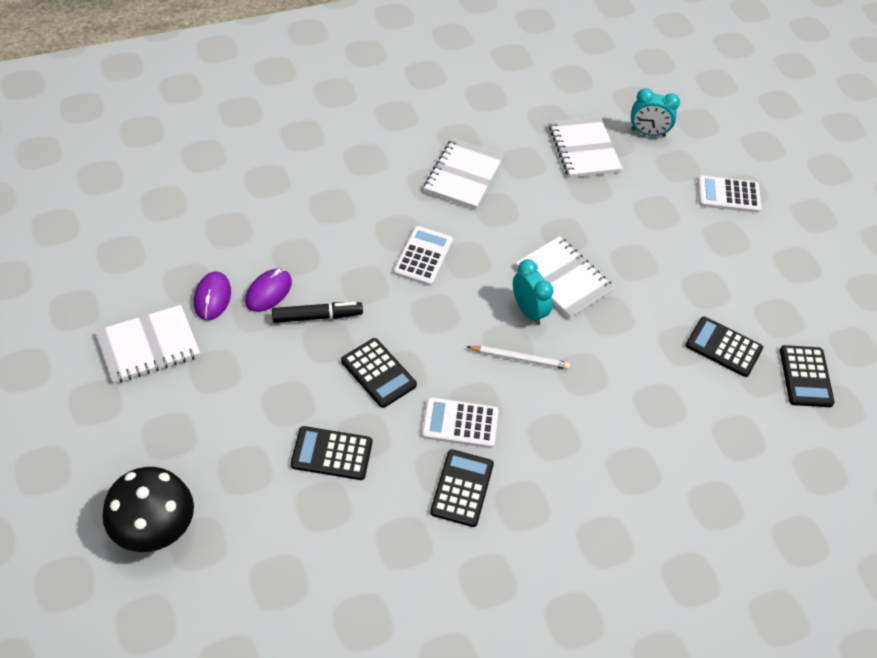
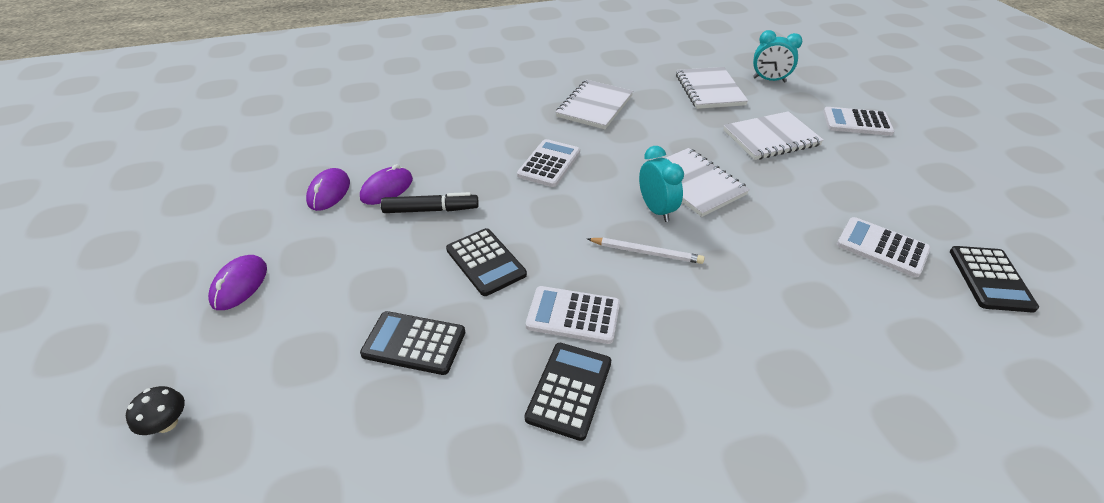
camera: 10 degrees right, 10 degrees down
(148, 346) = (247, 231): white notebook -> white notebook (771, 138)
(154, 528) = (167, 423): black mushroom -> black mushroom, size x0.45
(163, 403) = (239, 285): none -> purple mouse
(723, 347) = (882, 247): black calculator -> white calculator

